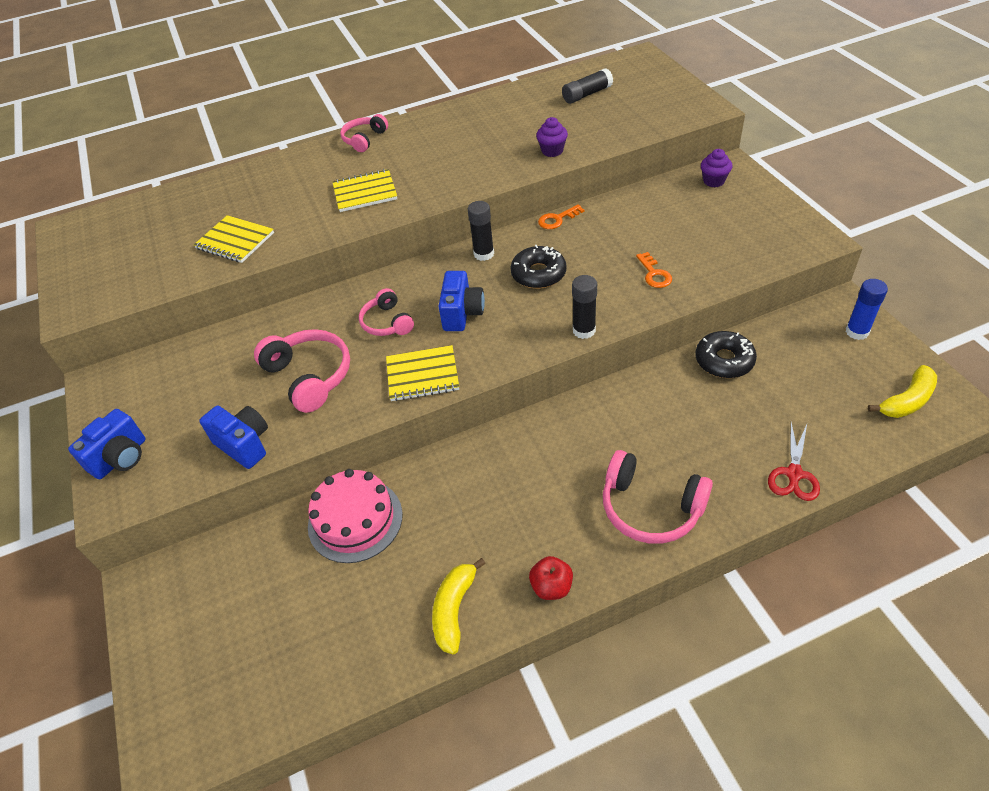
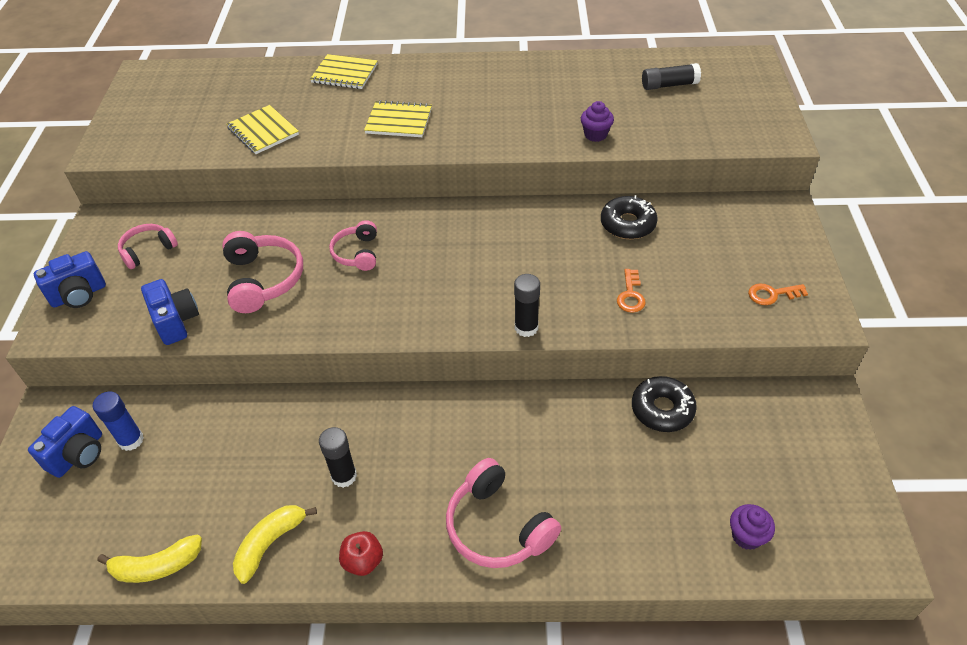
camera: 20 degrees right, 0 degrees up
(355, 520) = (239, 426): pink cake -> none
(364, 139) = (431, 67): pink headphones -> pink headphones (148, 251)
(422, 375) = (356, 315): yellow notebook -> yellow notebook (344, 73)
(462, 314) = (427, 269): blue camera -> blue camera (78, 454)
(484, 254) = (483, 217): black glue stick -> black glue stick (344, 476)
(538, 274) = (520, 255): black donut -> black donut (627, 224)
(557, 219) = (573, 205): orange key -> orange key (772, 294)
(714, 181) = (756, 217): purple cupcake -> purple cupcake (746, 536)
(794, 474) = (657, 554): red scissors -> none
(857, 332) = (821, 433): blue glue stick -> blue glue stick (131, 440)
(907, 401) = (827, 528): yellow banana -> yellow banana (157, 566)

